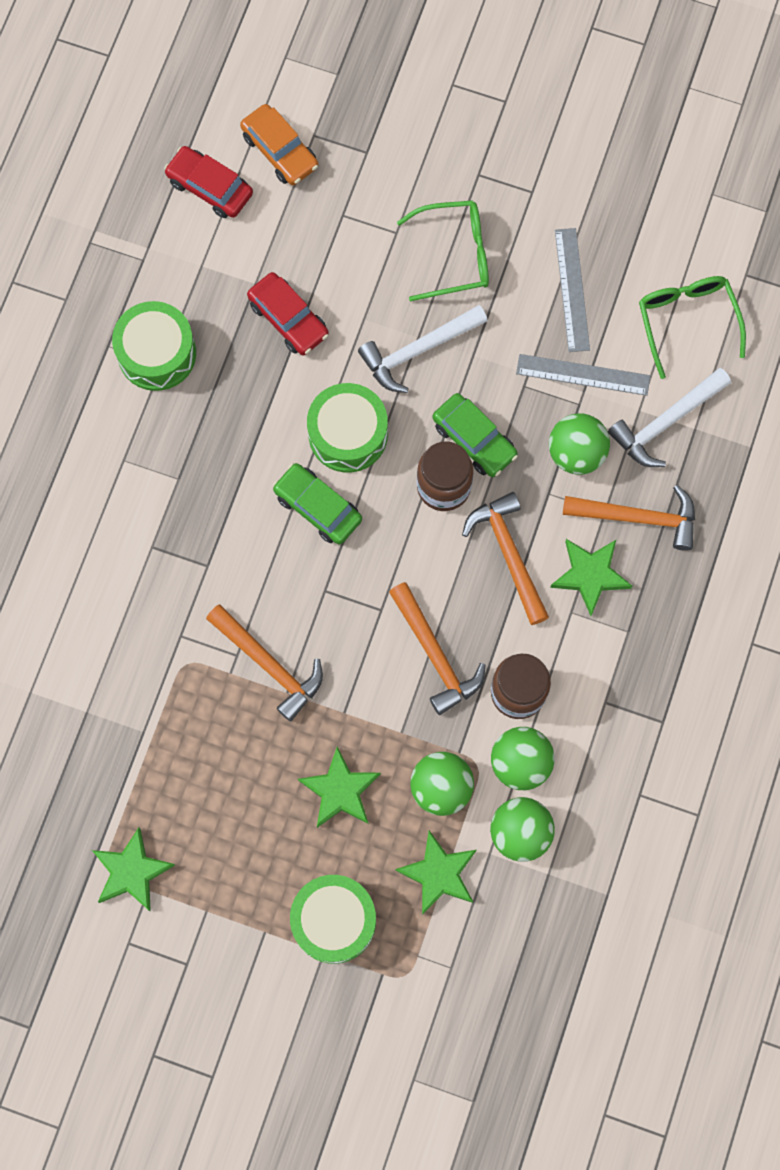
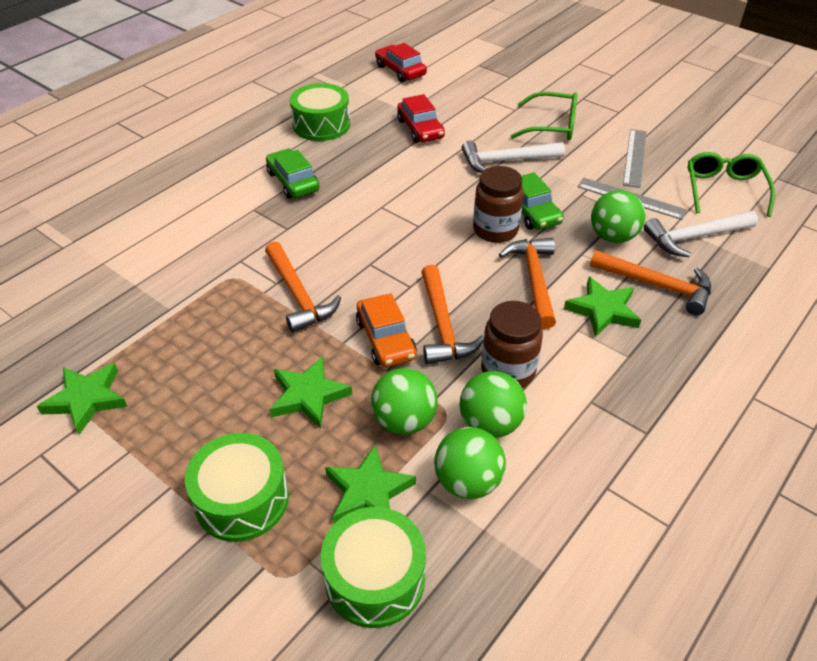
camera: 20 degrees right, 30 degrees down
(280, 151) = (453, 66): orange car -> orange car (385, 339)
(318, 507) = (390, 218): green car -> green car (293, 181)
(348, 434) = (433, 188): green drum -> green drum (375, 578)

